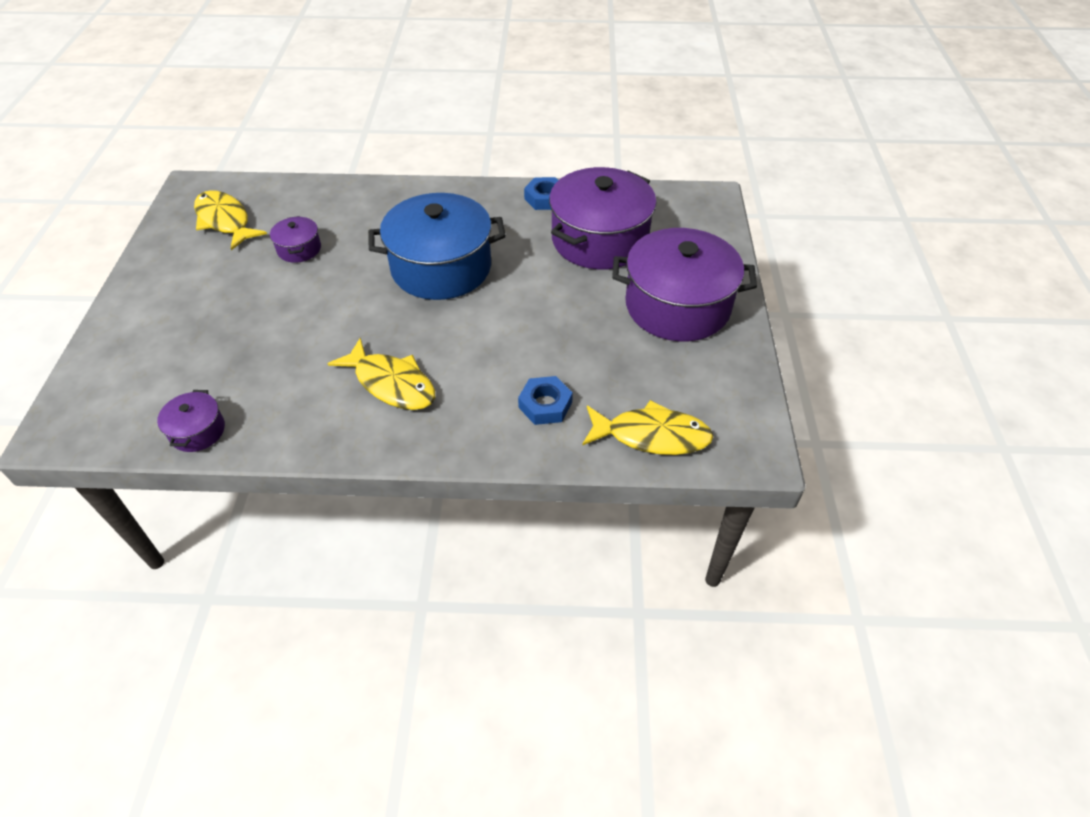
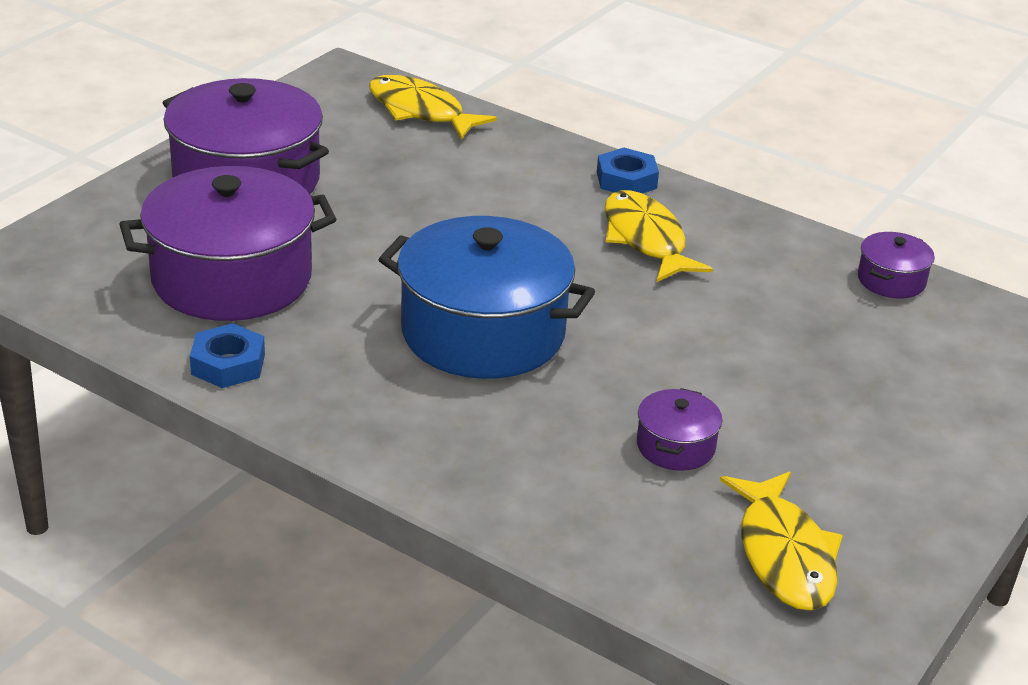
camera: 150 degrees left, 15 degrees down
(545, 405) = (496, 164): blue nut -> blue nut (626, 180)

